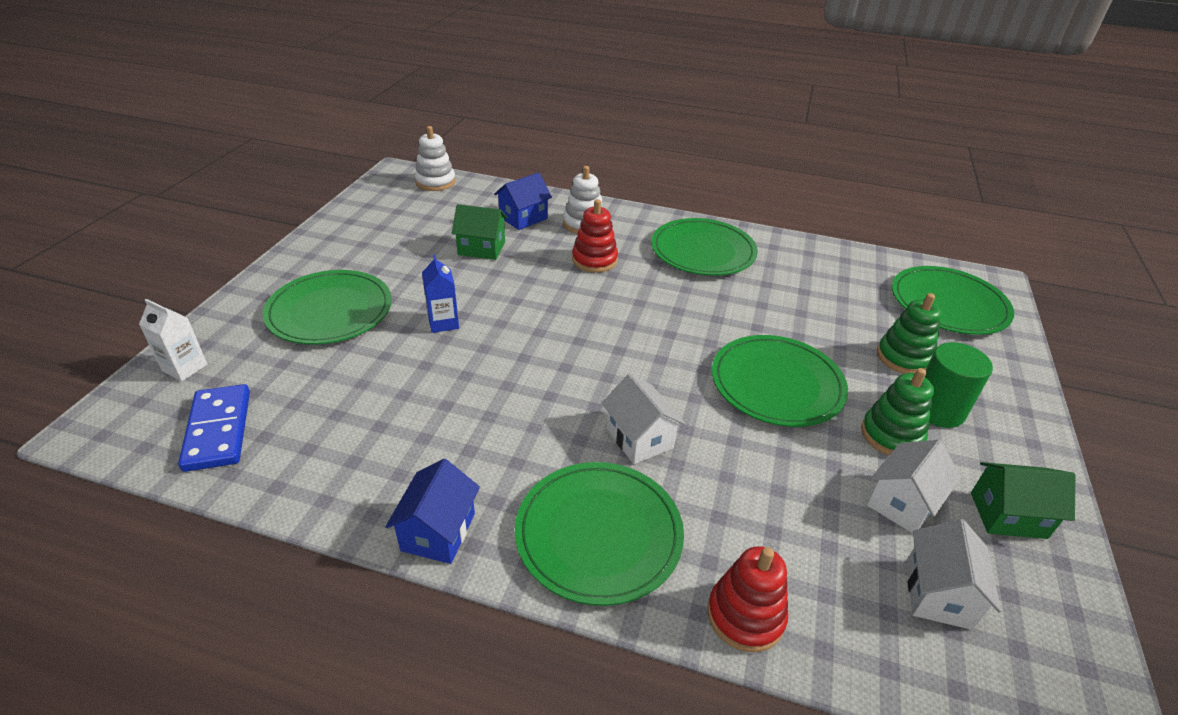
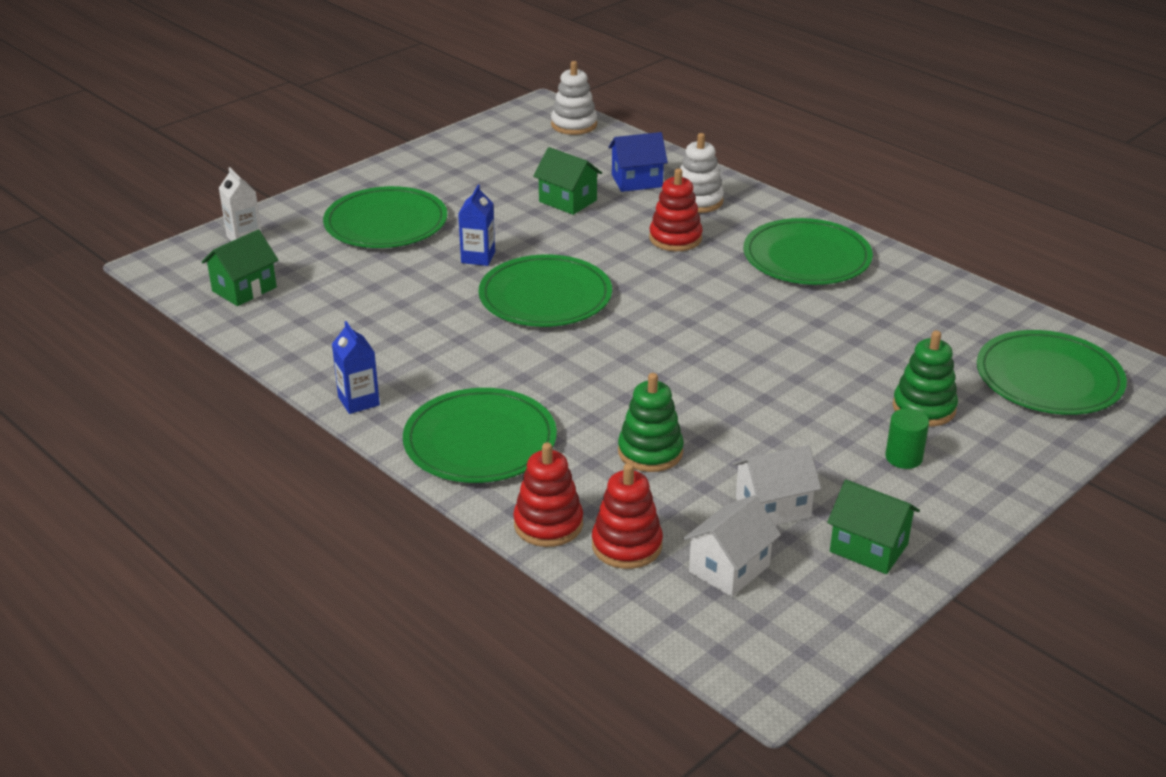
camera: 30 degrees right, 5 degrees down
(218, 430) = (244, 289): blue domino -> green house
(438, 532) = (359, 401): blue house -> blue carton
(639, 438) = (575, 391): white house -> none
(777, 384) = (754, 390): green plate -> green plate (545, 296)
(834, 608) = (626, 545): none -> red stacking toy
(891, 435) = (825, 461): green stacking toy -> green stacking toy (650, 452)
(937, 410) = (903, 457): green cylinder -> green cylinder, size x0.63

